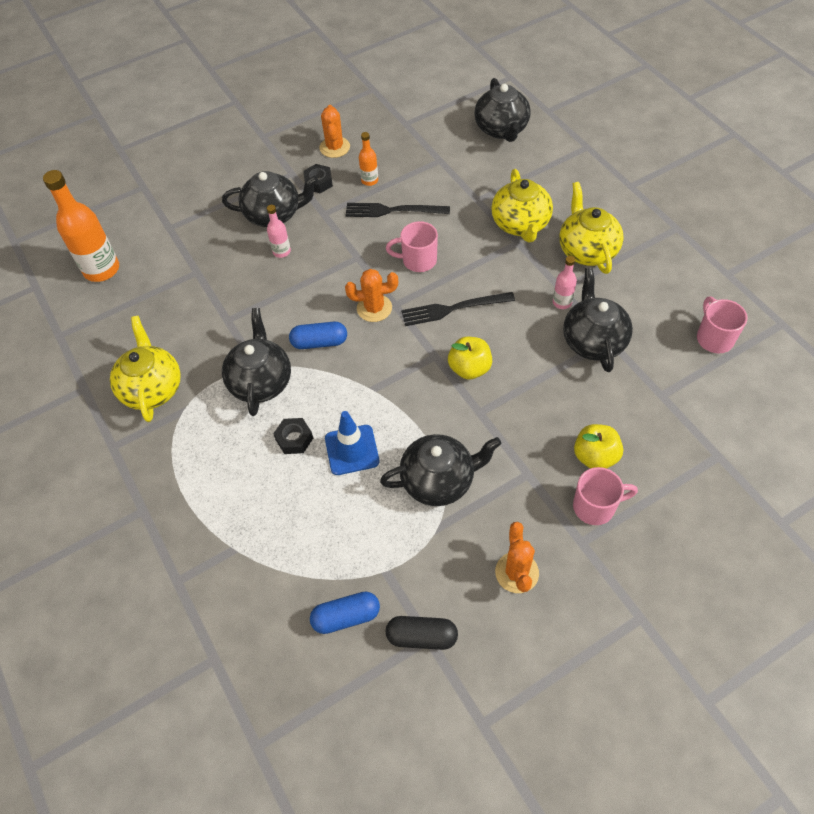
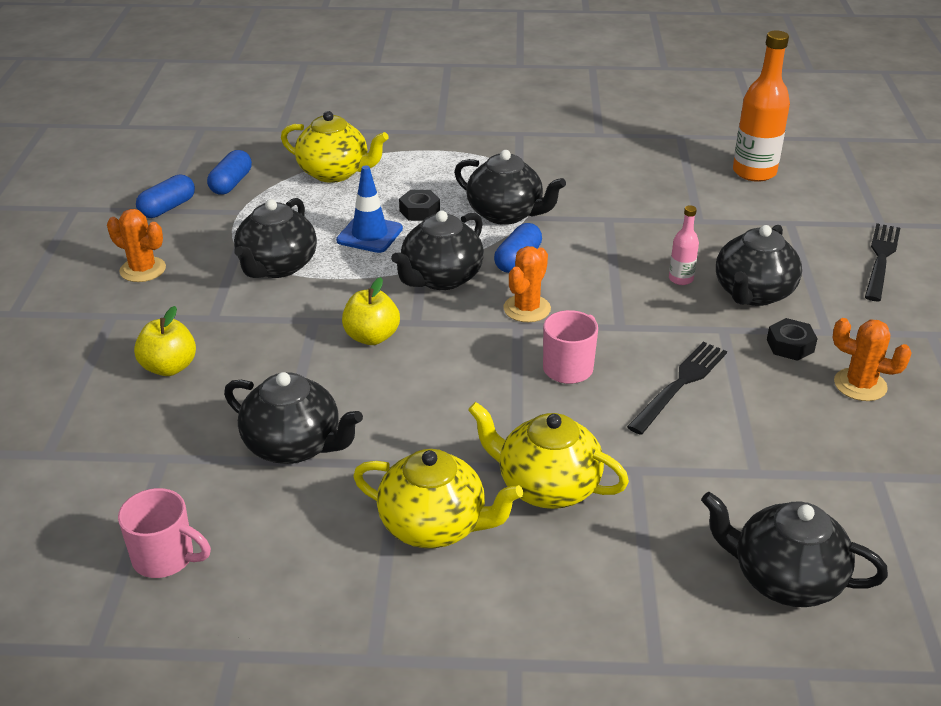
camera: 120 degrees right, 20 degrees down
(152, 388) = (562, 162): yellow teapot -> yellow teapot (335, 173)
(369, 180) = (760, 388): orange bottle -> none
(375, 371) = (441, 278): none -> black teapot
(421, 637) = (167, 208): black capsule -> blue capsule
(453, 309) = (464, 362): black fork -> black fork (881, 259)
(562, 302) = (377, 452): pink bottle -> none
(595, 506) = (127, 340): pink mug -> none

